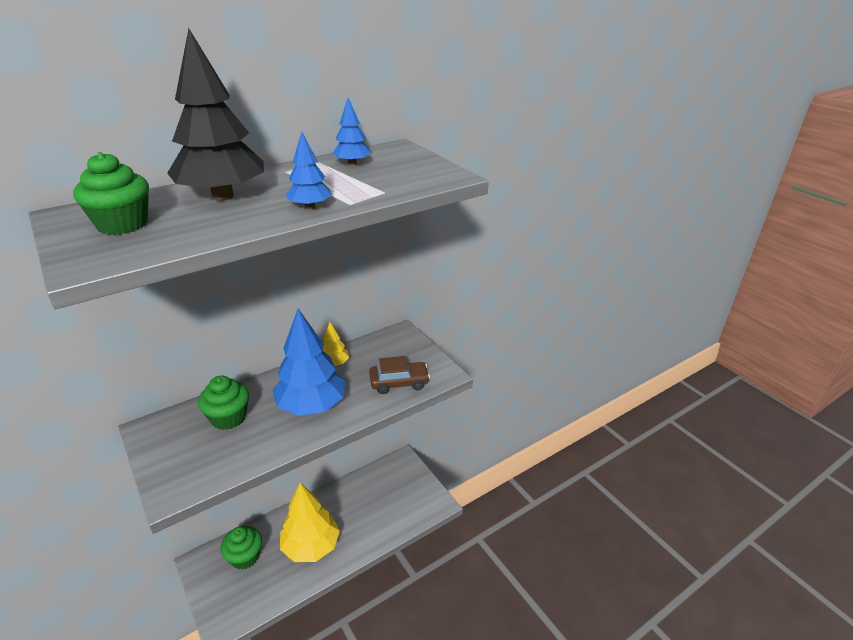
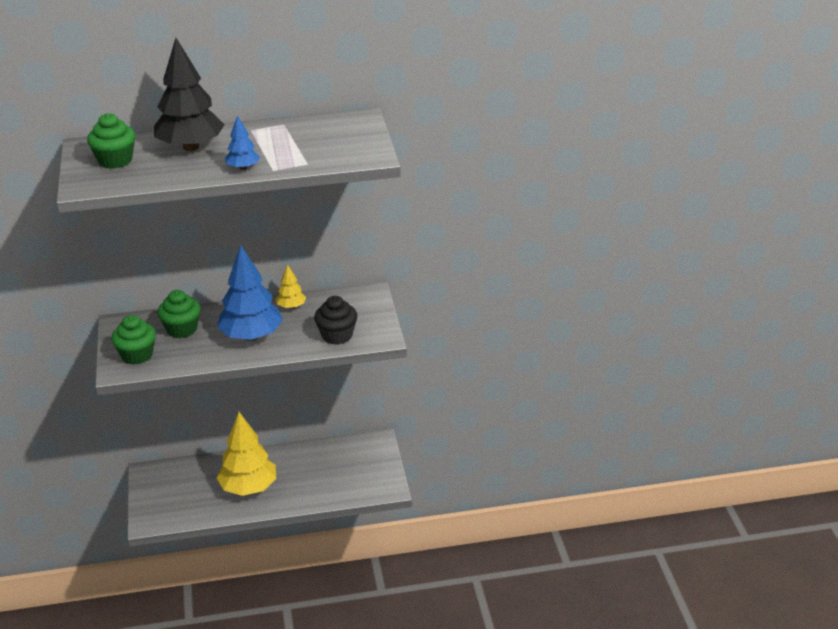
camera: 25 degrees right, 0 degrees up
(245, 556) = (187, 479): green cupcake -> green cupcake (137, 355)
(352, 164) = (307, 130): blue tree -> none
(399, 382) = (337, 335): brown car -> black cupcake

